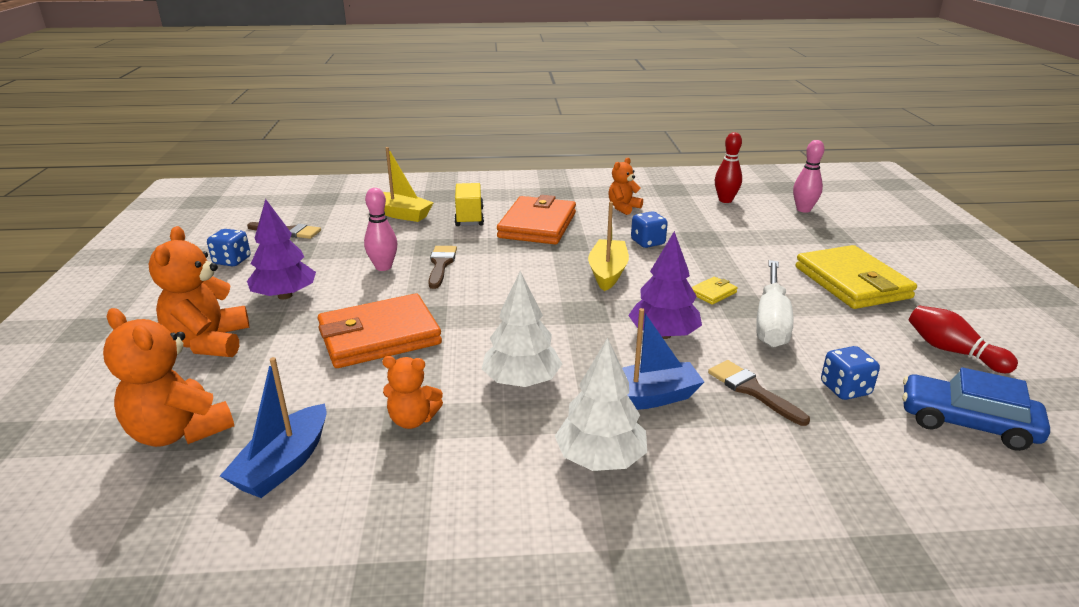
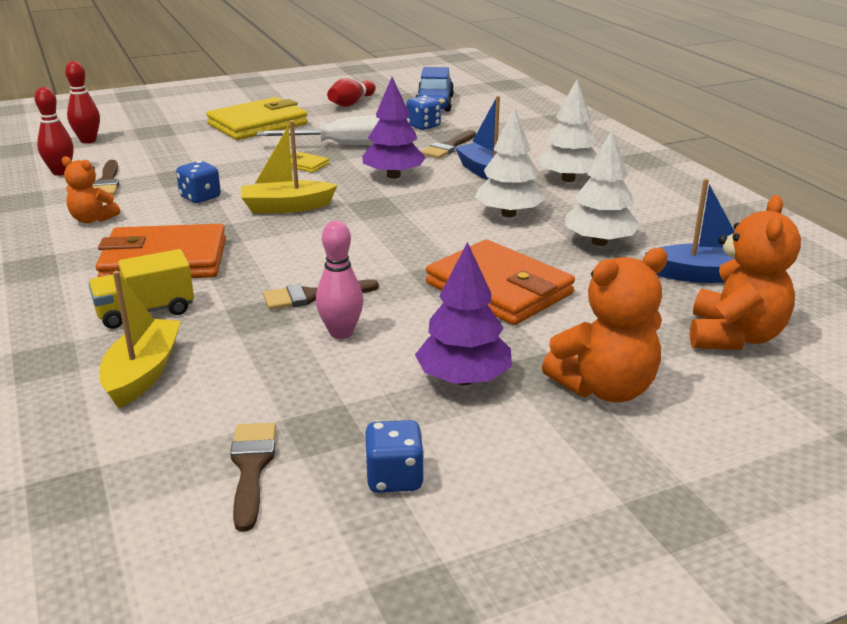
camera: 110 degrees left, 0 degrees up
(413, 420) = (599, 242): orange teddy bear -> white tree
(697, 213) = (107, 182): none -> brown brush
(803, 209) = (88, 140): pink bowling pin -> red bowling pin

